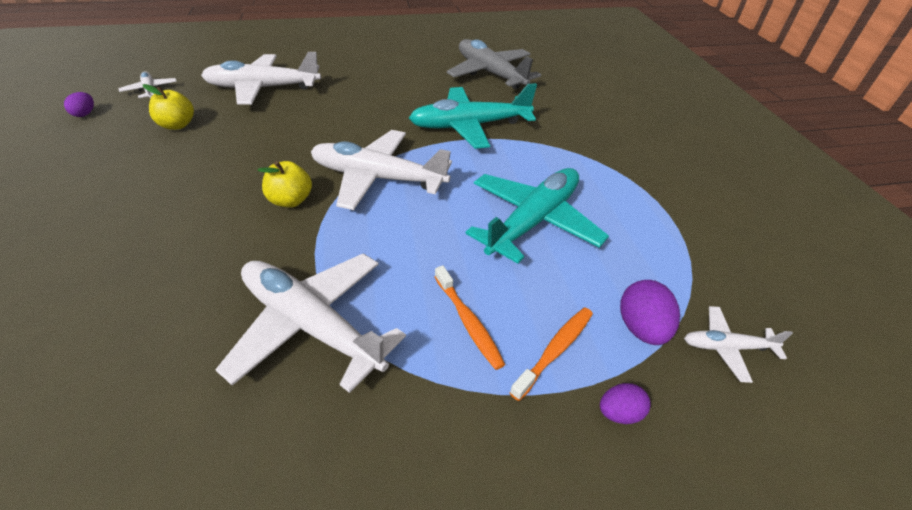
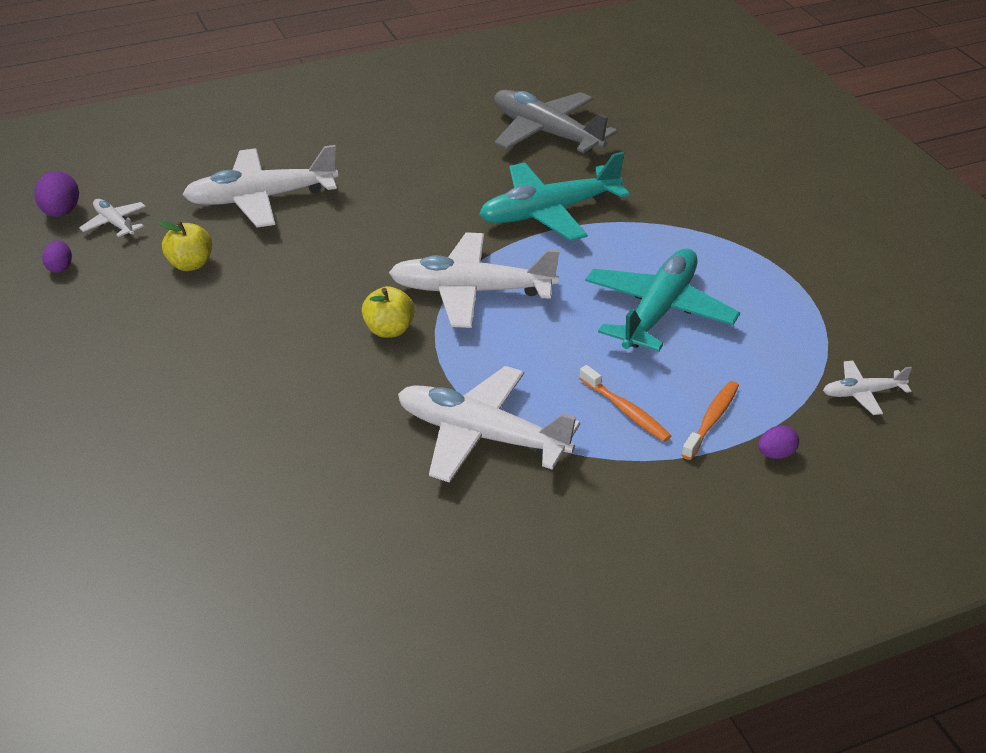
camera: 10 degrees left, 5 degrees down
(641, 328) = (785, 390): purple egg -> purple egg (61, 212)

